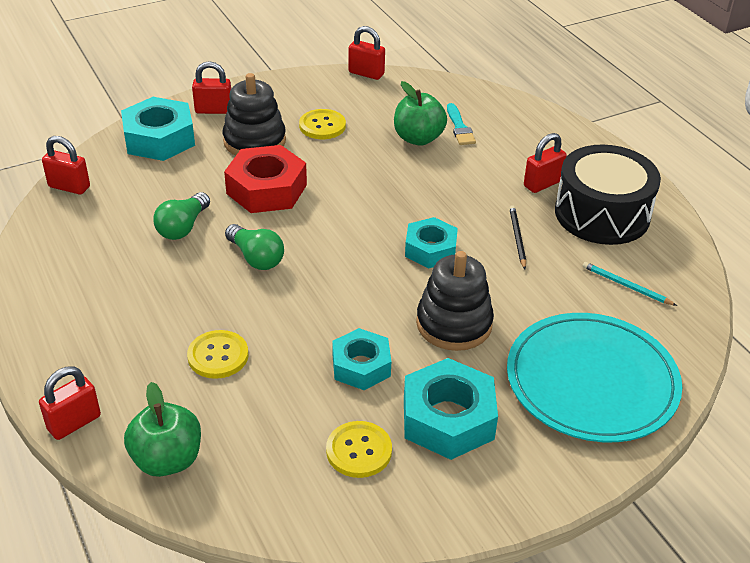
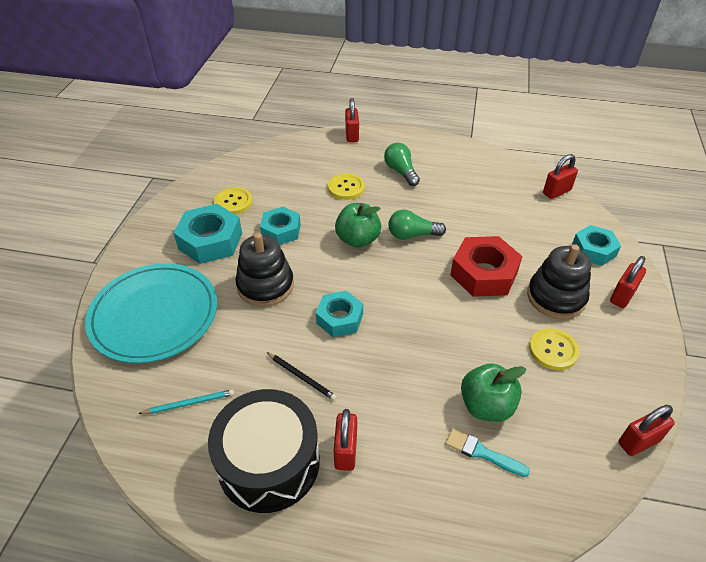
camera: 130 degrees right, 5 degrees up
(159, 139) = (593, 250): turquoise nut -> turquoise nut, size x0.66
(167, 460) = (300, 150): green apple -> green apple (358, 239)
(183, 227) = (471, 219): green light bulb -> green light bulb (401, 171)

